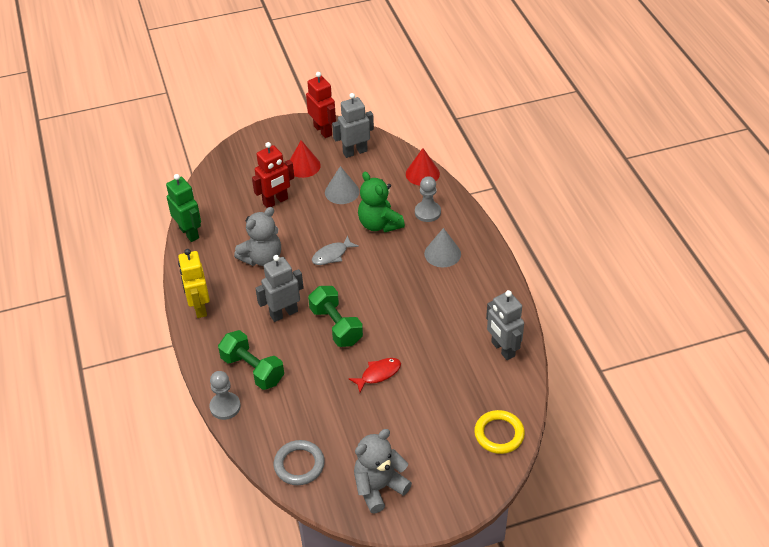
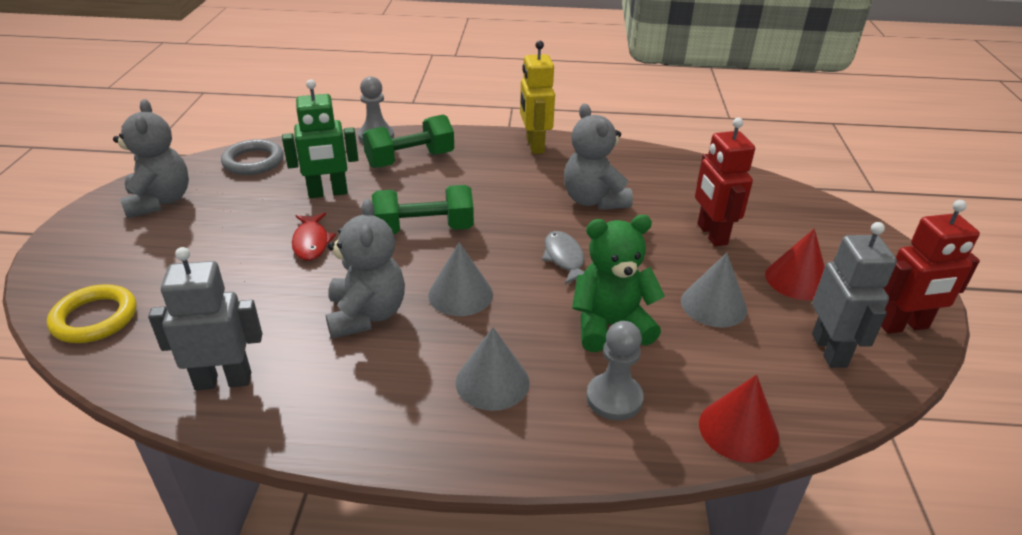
camera: 110 degrees right, 10 degrees down
(189, 233) = (672, 159): green robot -> green robot (328, 193)
(199, 307) = (534, 145): yellow robot -> yellow robot turned 105 degrees counterclockwise
(283, 313) = (480, 196): grey robot -> none
(387, 287) = (460, 294): none -> grey cone
(426, 317) = (366, 315): none -> grey teddy bear

